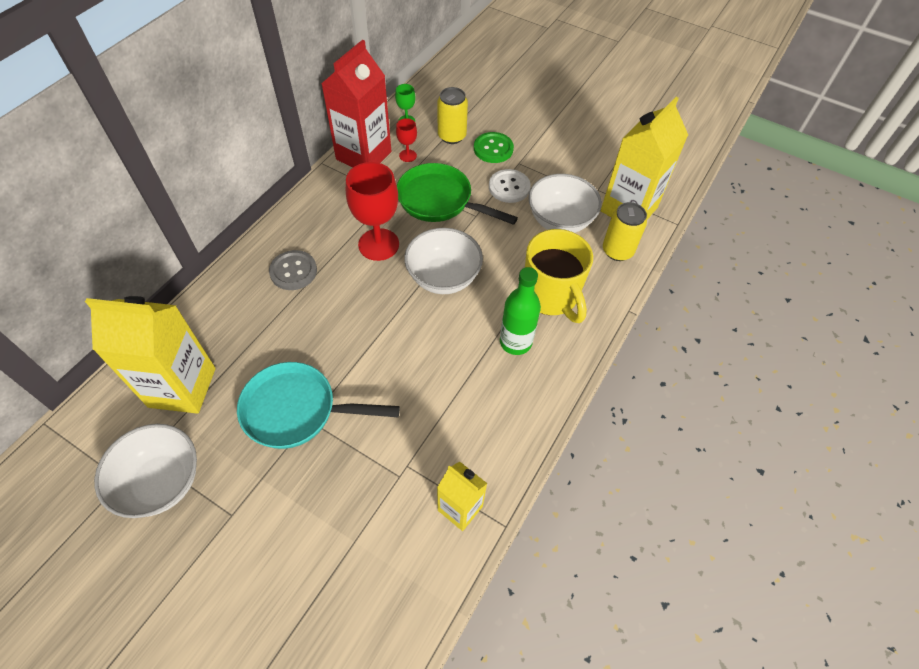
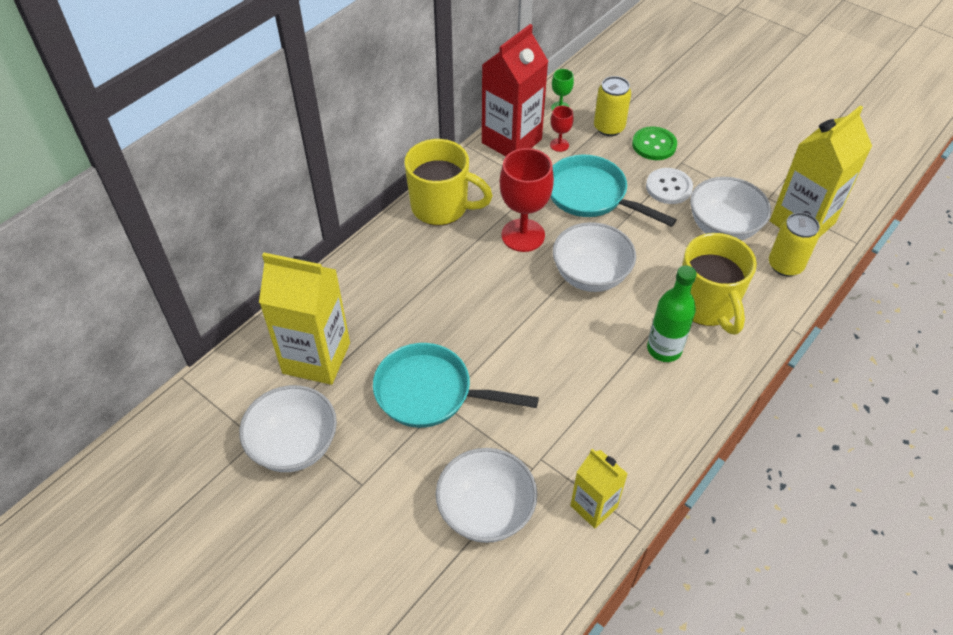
camera: 10 degrees right, 5 degrees down
(293, 271) = (432, 254): grey button -> none
(300, 224) = (441, 207): none -> yellow mug
(356, 527) = (486, 511): none -> white bowl
(440, 201) = (591, 195): green pan -> turquoise pan

